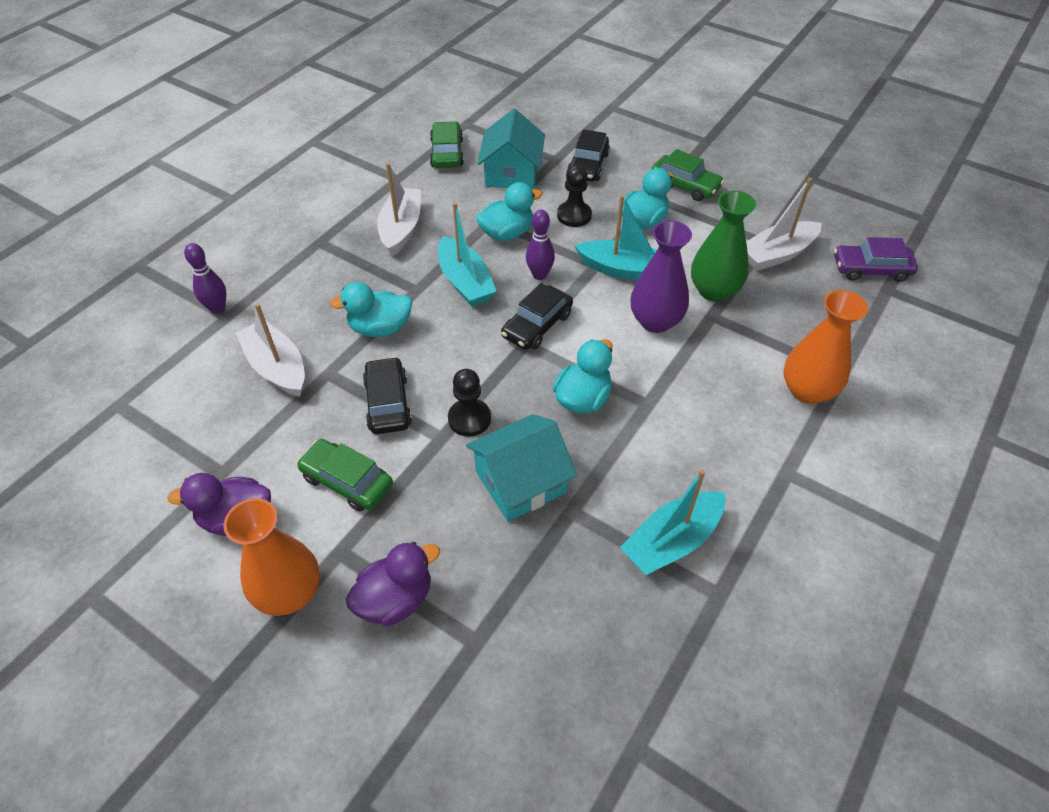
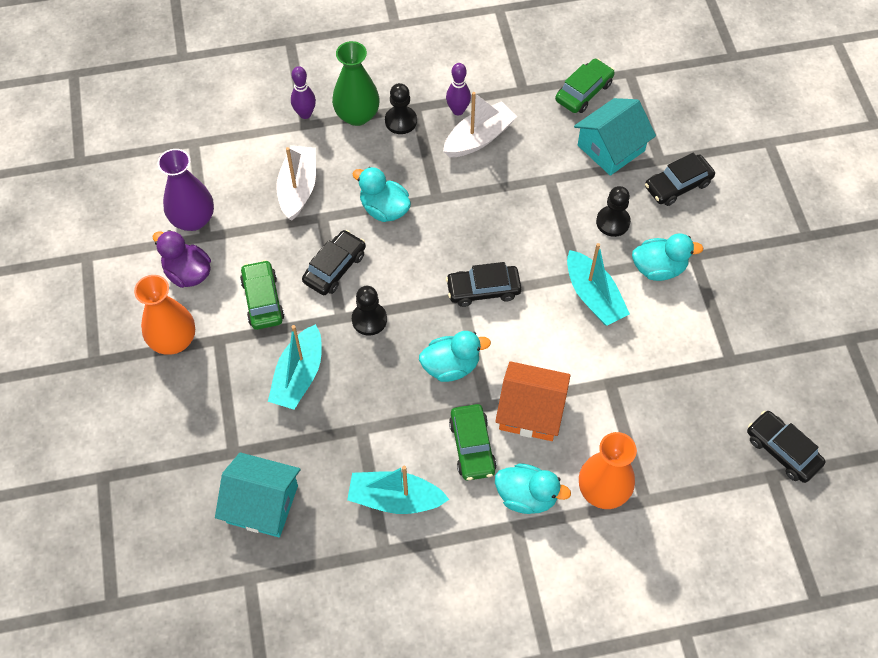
camera: 45 degrees right, 10 degrees up
(318, 258) = (401, 121): none -> black pawn
(395, 599) = (219, 392): purple duck -> none
(465, 282) = (474, 217): turquoise boat -> turquoise boat (299, 376)
(507, 233) = (547, 199): turquoise duck -> turquoise duck (527, 496)
(520, 482) = (353, 386): turquoise house -> turquoise house (262, 504)
(539, 275) = (530, 252): purple bowling pin -> purple bowling pin (458, 110)
(655, 321) = (565, 353): purple vase -> purple vase (193, 219)
(684, 185) = (732, 262): green car -> green car (472, 446)
(684, 380) = (530, 411): none -> orange house
(714, 291) = (637, 366): green vase -> green vase (357, 115)
(777, 254) = (725, 378): white boat -> none
(871, 269) = (782, 450): purple car -> black car

